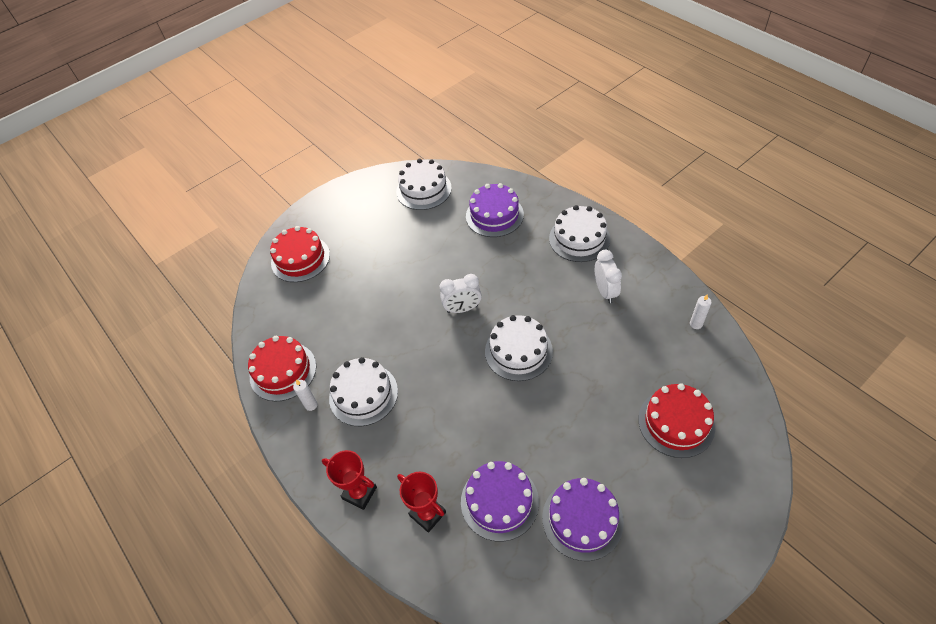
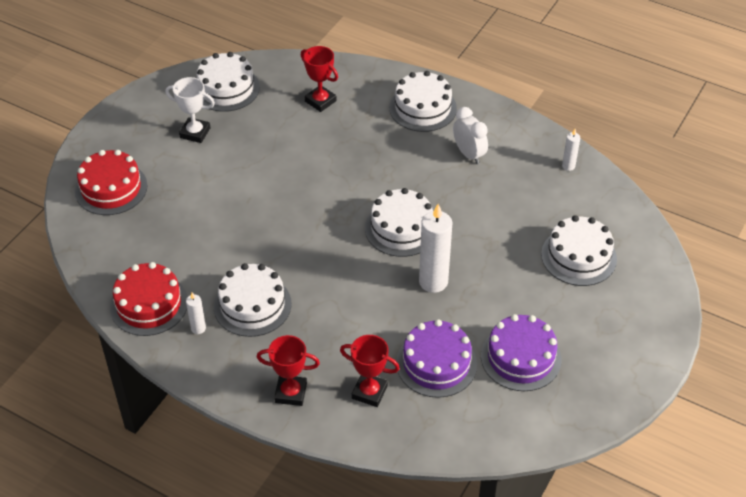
camera: 25 degrees left, 5 degrees down
(384, 223) = (195, 133): none -> white trophy
(462, 309) = (325, 201): white clock -> none
(494, 215) = (320, 101): purple cake -> red trophy
(527, 413) = (433, 282): none -> white candle
(676, 423) = (578, 256): red cake -> white cake

